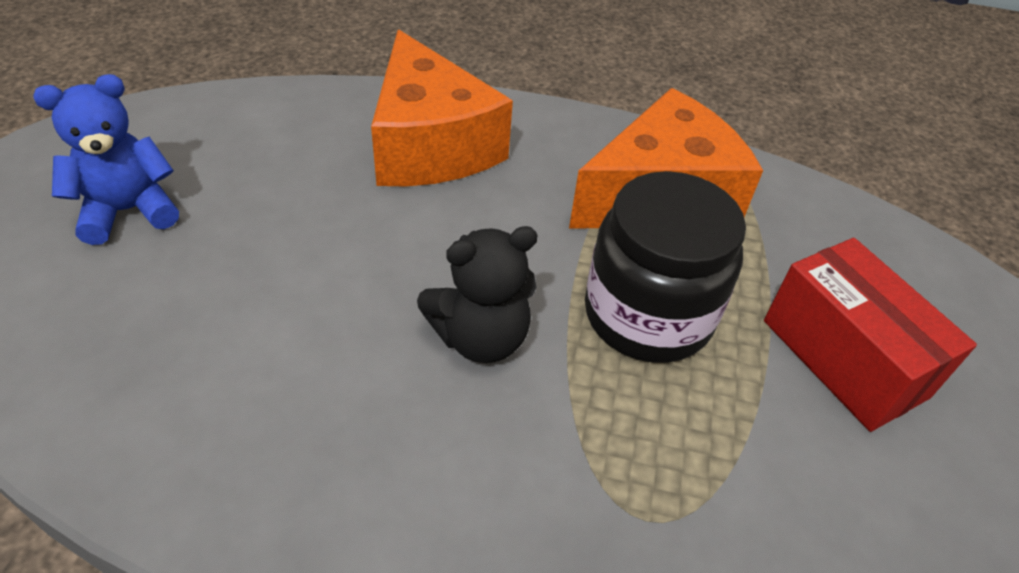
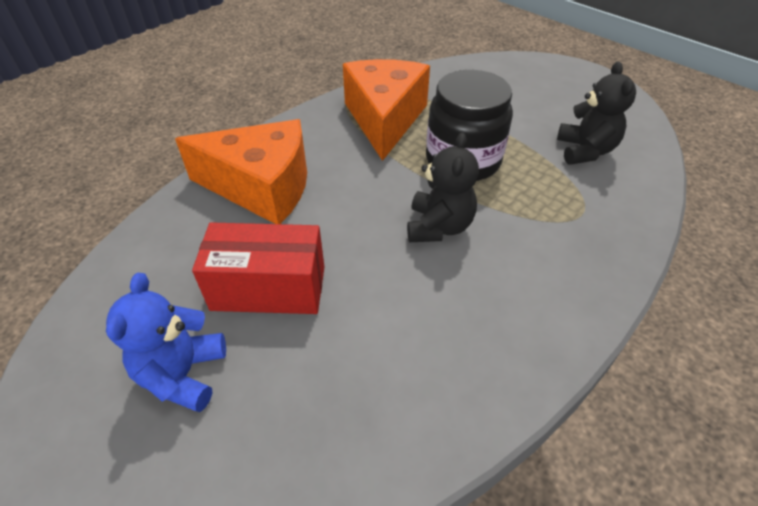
camera: 55 degrees left, 0 degrees up
(829, 478) = (585, 151): none -> black teddy bear
(843, 358) = (525, 115): red box -> red box (269, 288)

